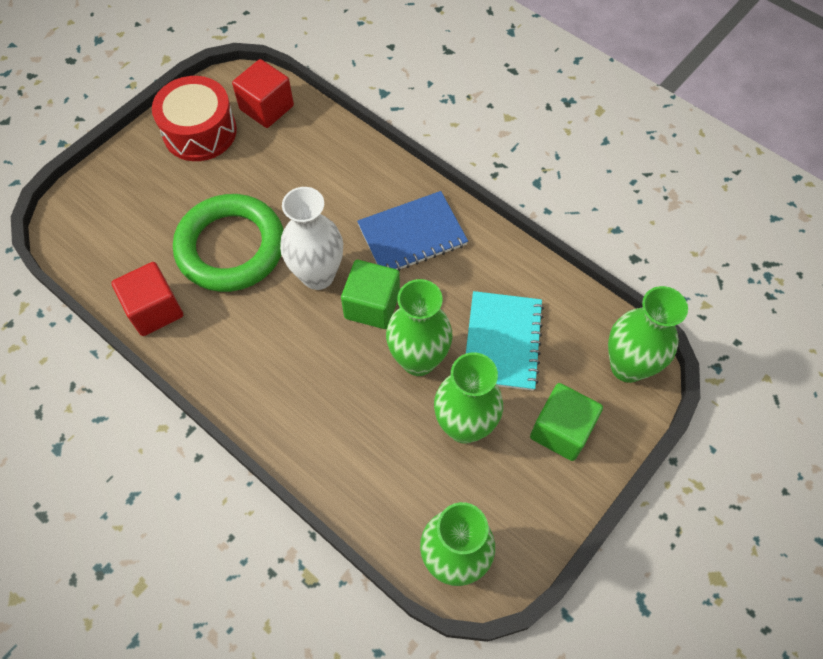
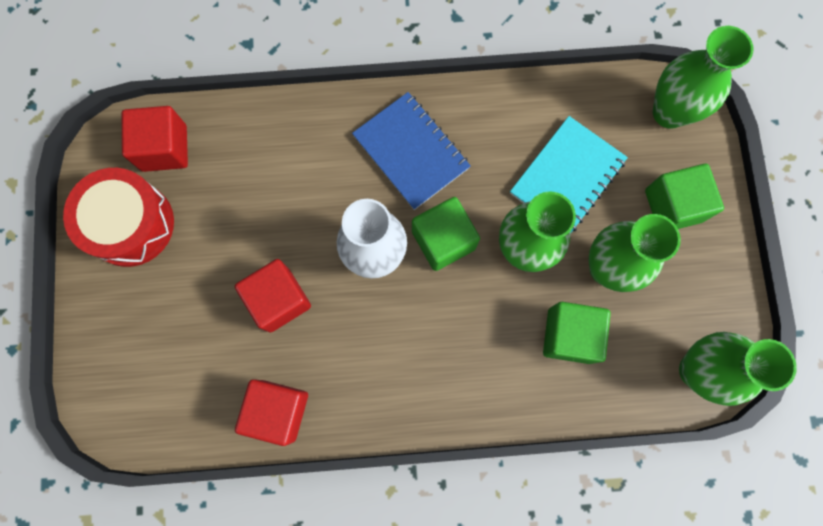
camera: 45 degrees left, 15 degrees up
(231, 247) = (279, 300): green ring -> red cube
(388, 444) = (569, 335): none -> green cube
(412, 235) = (411, 152): blue notebook -> blue notebook turned 60 degrees counterclockwise
(502, 342) = (567, 177): turquoise notebook -> turquoise notebook turned 75 degrees clockwise

